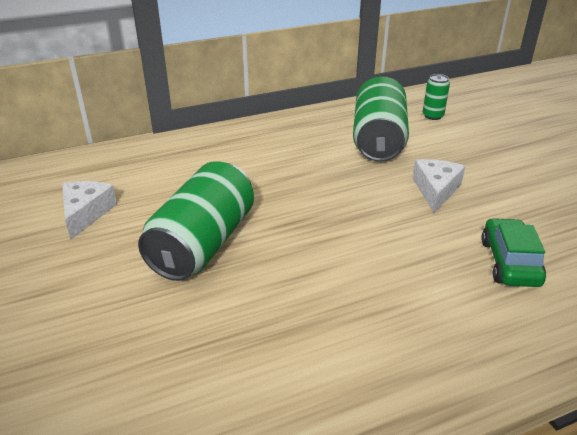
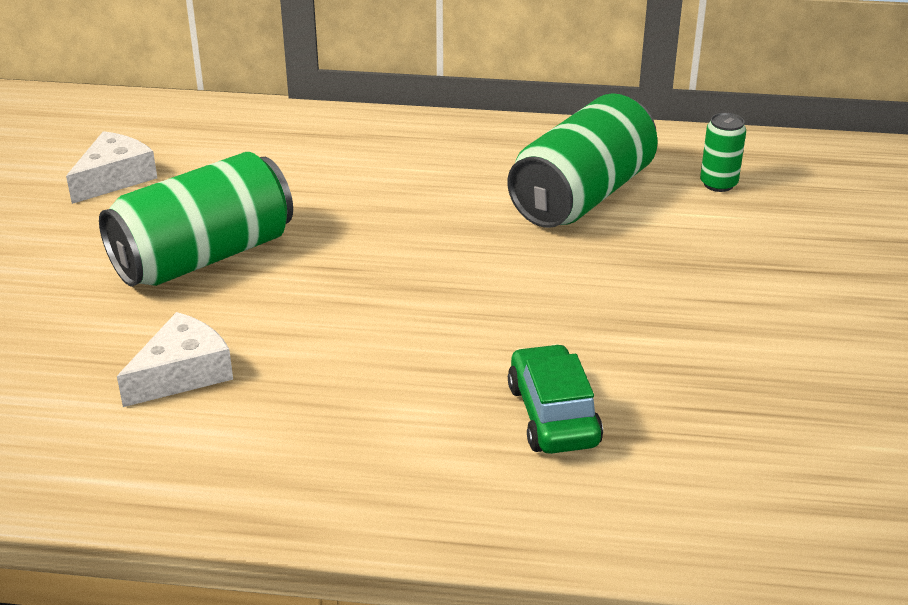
camera: 30 degrees right, 0 degrees up
(436, 190) = (575, 291): white cheese -> white cheese (182, 373)
(509, 262) = (553, 415): green car -> green car turned 45 degrees counterclockwise

